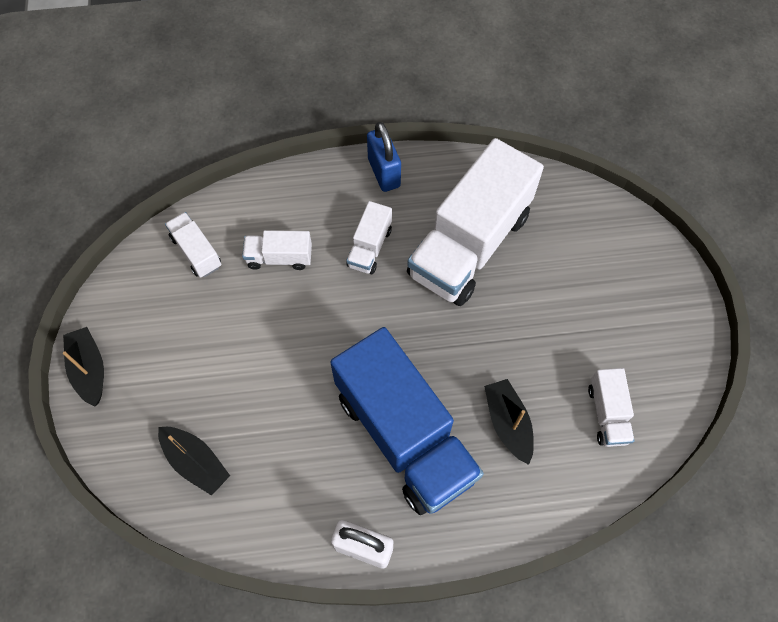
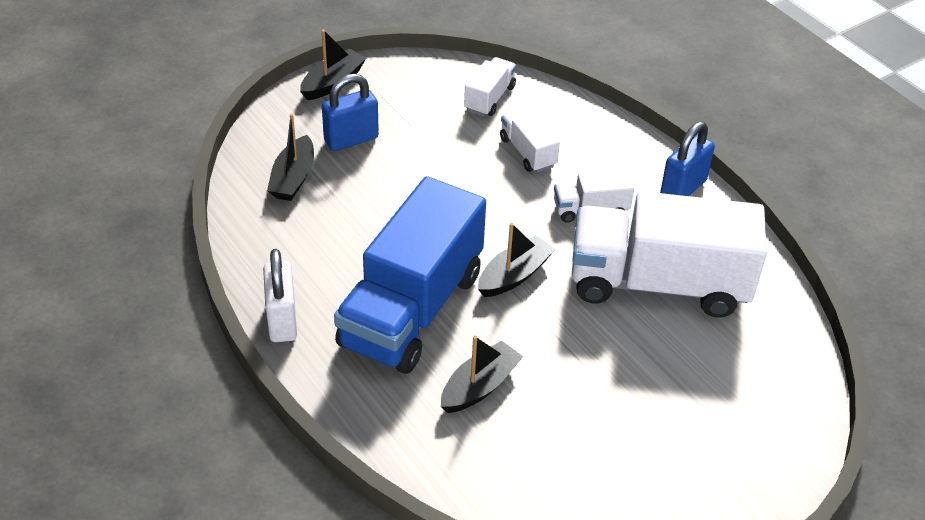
camera: 60 degrees right, 20 degrees down
(176, 389) = (351, 139): none -> blue padlock
(409, 339) = (514, 275): none -> black boat
(607, 413) = (551, 471): white truck -> none

